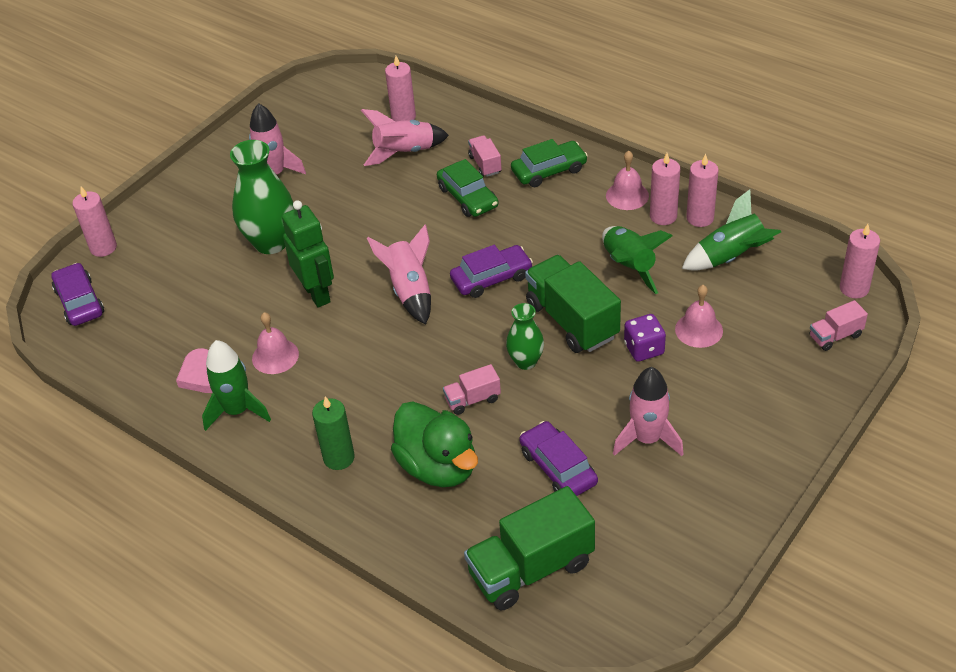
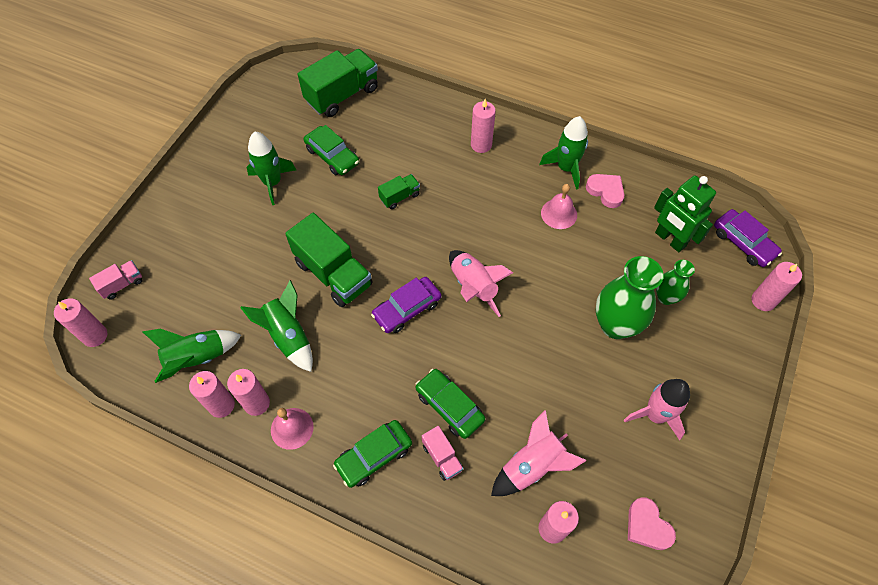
camera: 165 degrees right, 15 degrees up
(317, 293) = (551, 275): green robot -> green robot (670, 239)
(324, 112) = (647, 526): none -> pink heart
(339, 458) = (481, 145): green candle -> pink candle
(438, 466) = (412, 147): green duck -> none
(472, 399) = (399, 197): pink truck -> green truck
(526, 362) = (365, 232): green vase -> green vase (666, 297)
(558, 467) = (332, 156): purple car -> green car
(644, 349) = (275, 254): purple dice -> none
(647, 439) = (272, 182): pink rocket -> green rocket
(699, 330) = (231, 277): pink bell -> none

